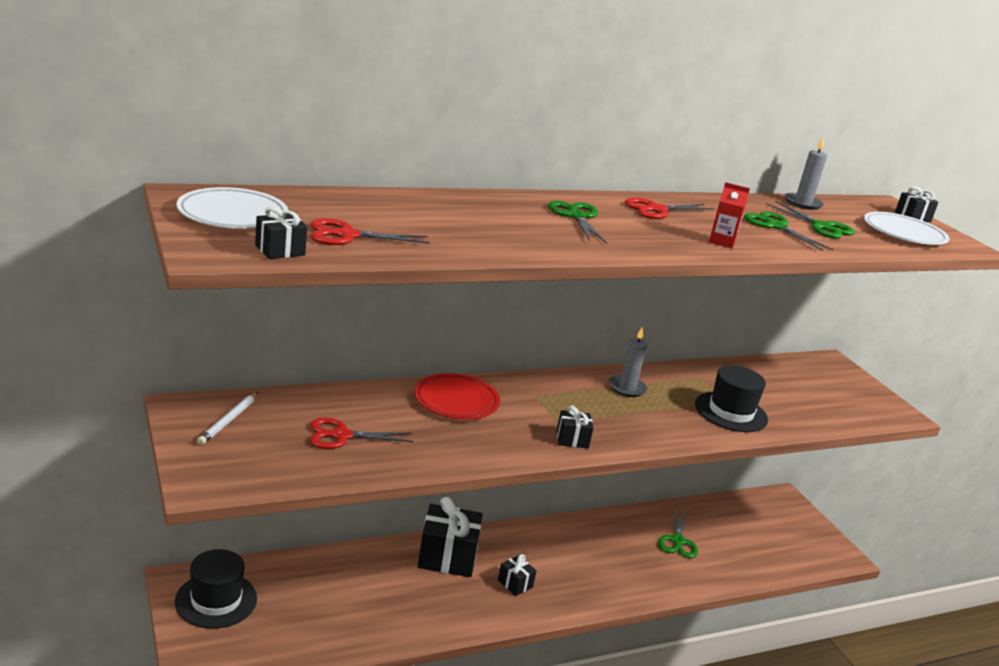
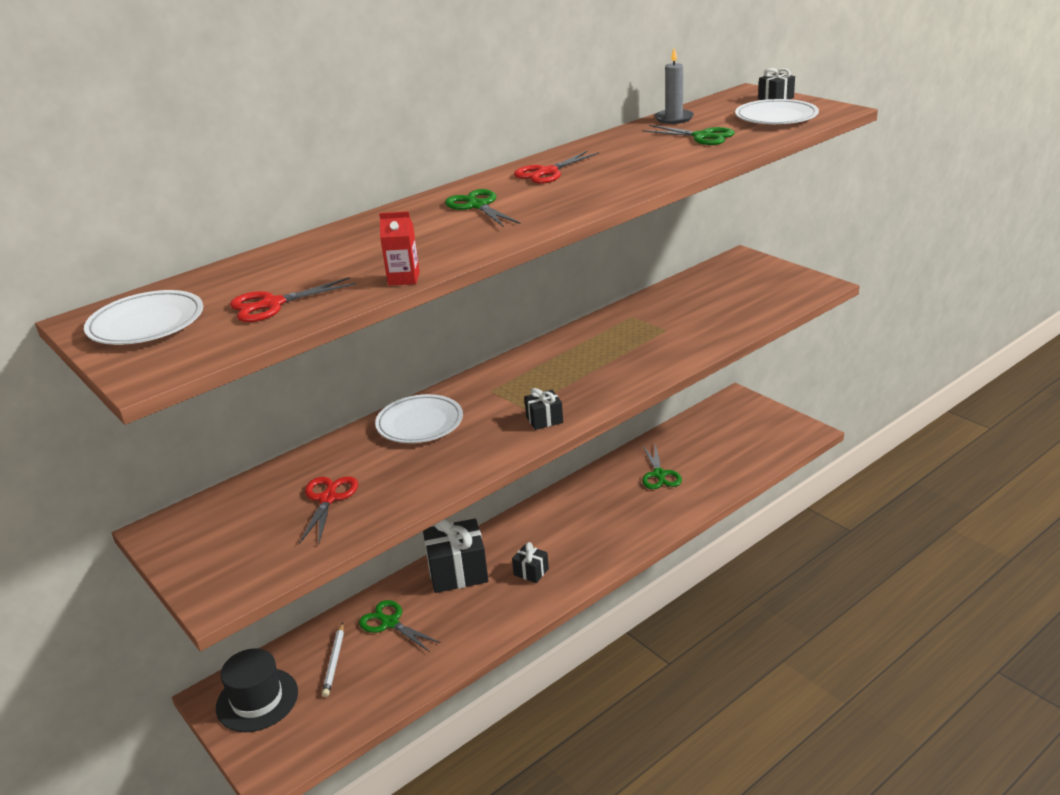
camera: 10 degrees left, 5 degrees up
(229, 421) = (210, 526): white pencil -> white pencil (334, 662)
(280, 250) = (216, 344): black gift -> none
(342, 436) = (328, 499): red scissors -> red scissors turned 120 degrees clockwise
(456, 401) = (420, 423): red plate -> white plate
(627, 388) = (571, 351): grey candle -> none
(722, 241) = (622, 183): red carton -> red carton (404, 279)
(731, 412) = (674, 339): black hat -> none
(775, 226) = (662, 151): green scissors -> green scissors (390, 623)

